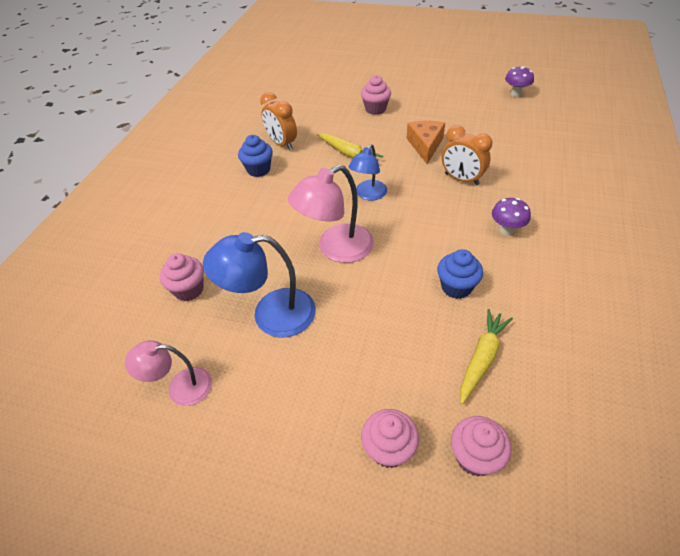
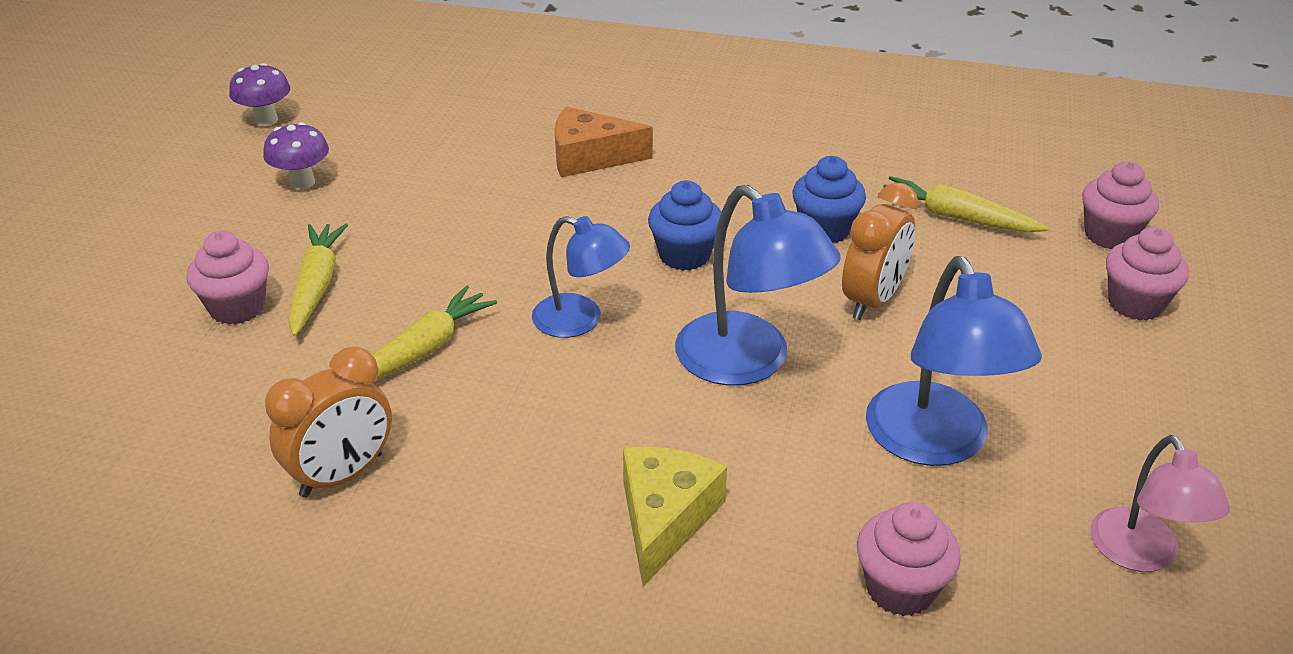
camera: 95 degrees left, 10 degrees down
(243, 221) = (665, 519): none -> yellow cheese
(258, 170) = (454, 513): blue cupcake -> blue cupcake (684, 255)
(336, 249) = (748, 363): pink lamp -> blue lamp
(390, 124) = (316, 286): none -> yellow carrot
(425, 145) = (420, 240): orange cheese -> orange cheese (590, 157)
(461, 179) = (544, 205): orange clock -> orange clock (872, 301)
(506, 230) = (688, 172): purple mushroom -> purple mushroom (302, 182)

